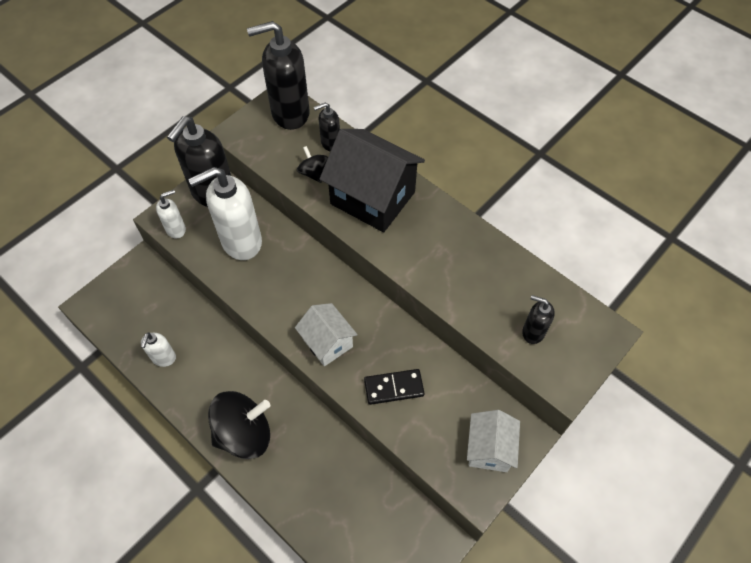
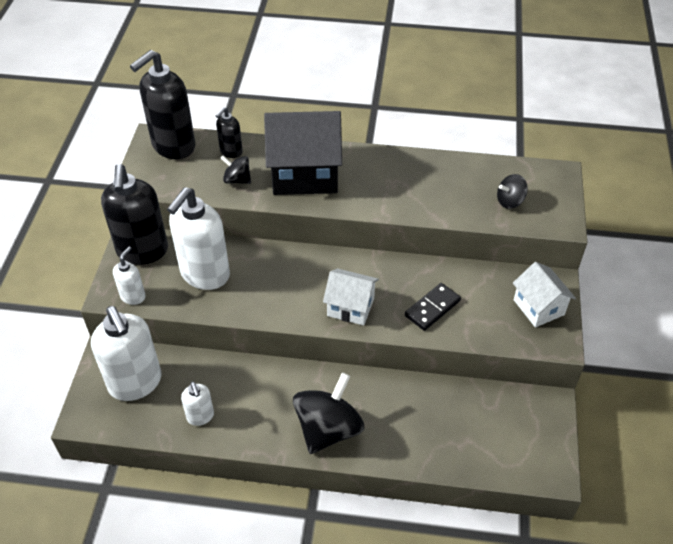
camera: 35 degrees left, 10 degrees down
(142, 300) = (135, 383): none -> white soap dispenser
(533, 332) = (510, 201): black soap dispenser -> black spinning top

